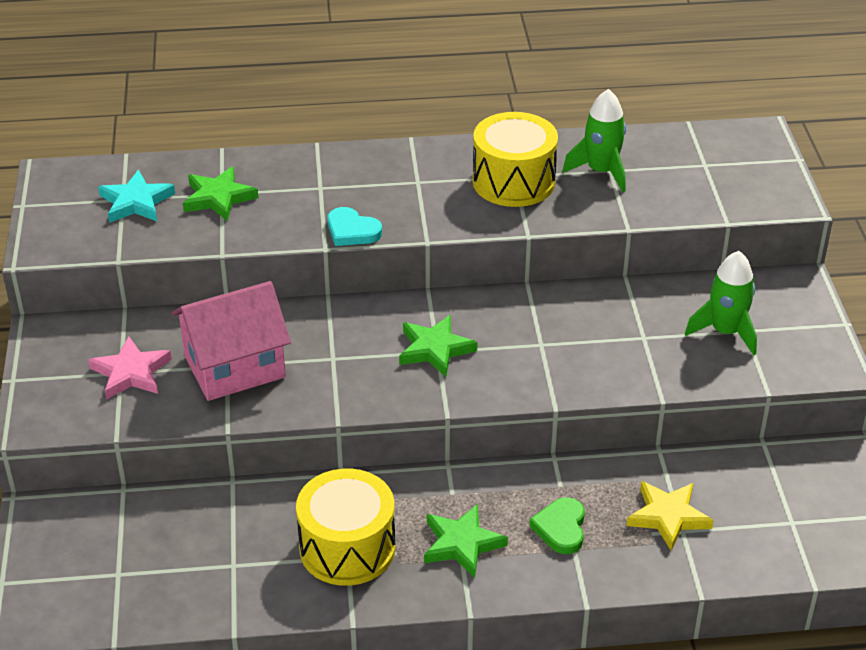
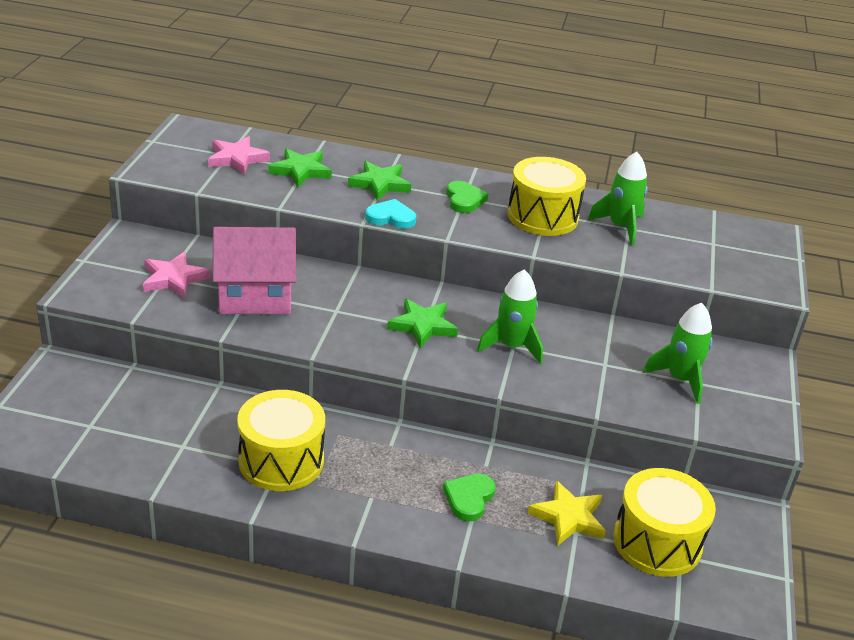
camera: 15 degrees right, 5 degrees down
(136, 202) = (237, 159): turquoise star -> pink star
(352, 231) = (391, 217): turquoise heart -> turquoise heart turned 135 degrees clockwise
(419, 184) = (464, 200): none -> green heart
(462, 544) = (377, 486): green star -> green star (380, 184)
(539, 345) = (511, 346): none -> green rocket
(764, 515) = (657, 542): none -> yellow drum

